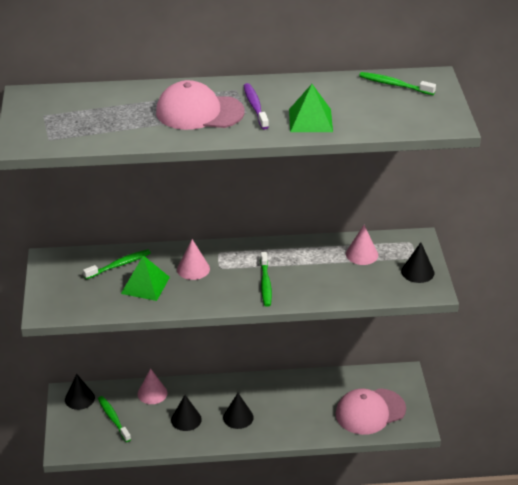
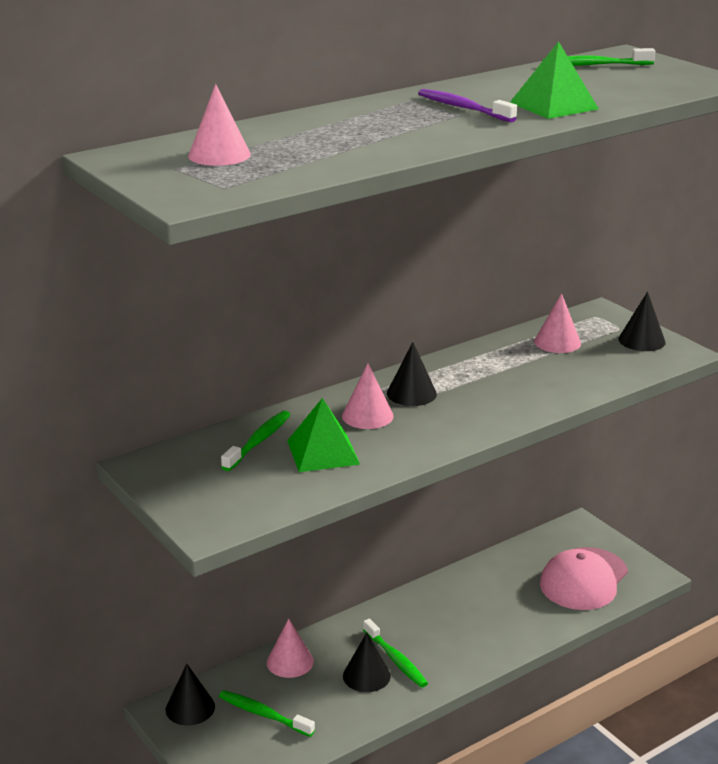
camera: 30 degrees left, 10 degrees down
(76, 110) = (219, 155): none -> pink cone
(199, 112) = (399, 125): pink cap -> none
(238, 417) = (432, 646): black cone -> black cone (411, 393)
(265, 284) = (481, 403): green toothbrush -> green toothbrush (396, 659)

